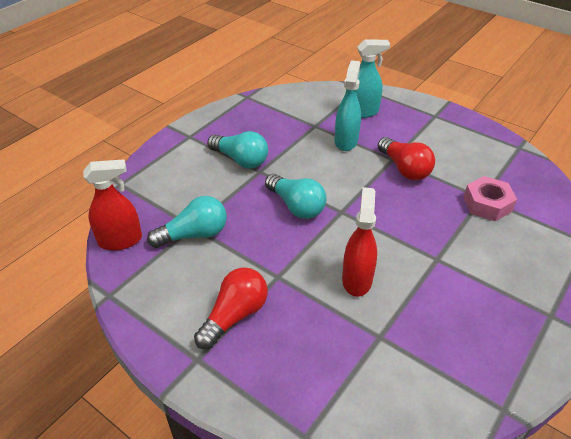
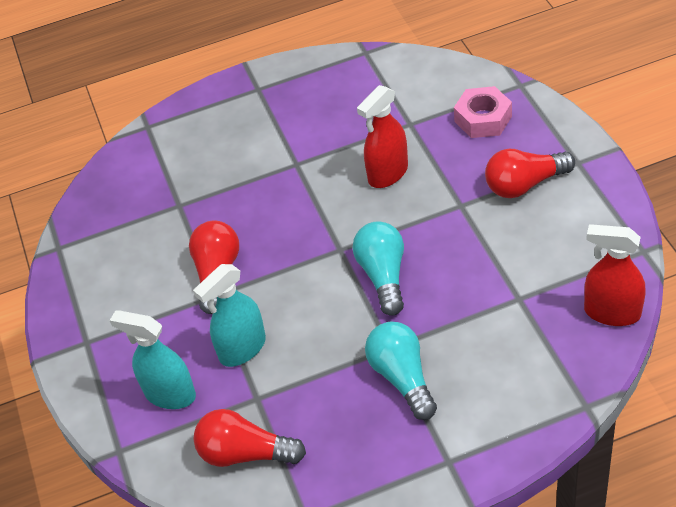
camera: 140 degrees left, 5 degrees up
(194, 234) = (522, 286): turquoise light bulb -> none
(298, 106) = (245, 453): none -> red light bulb
(487, 204) = (184, 195): pink nut -> pink nut (483, 119)

